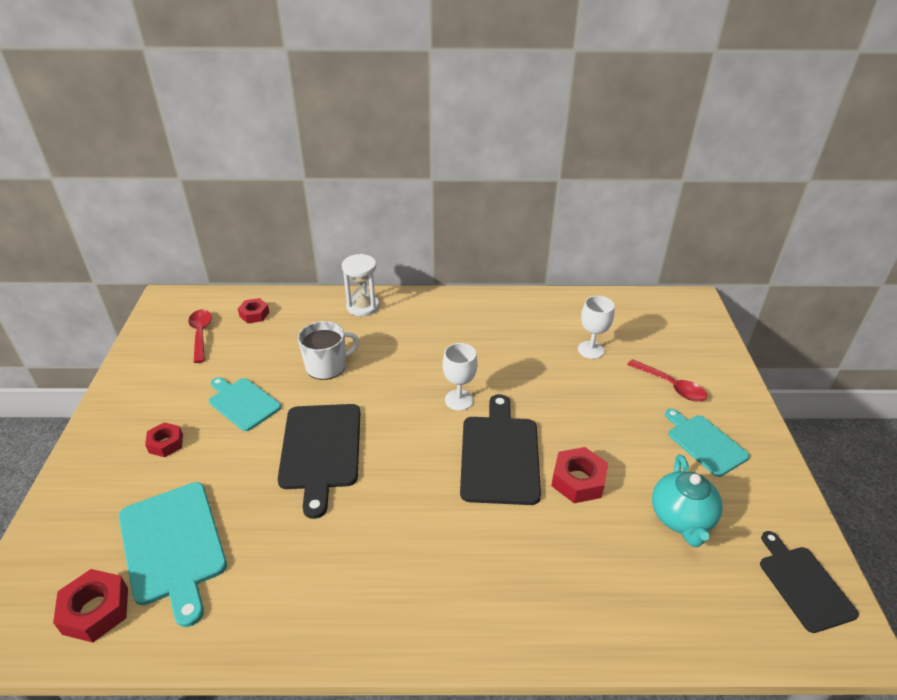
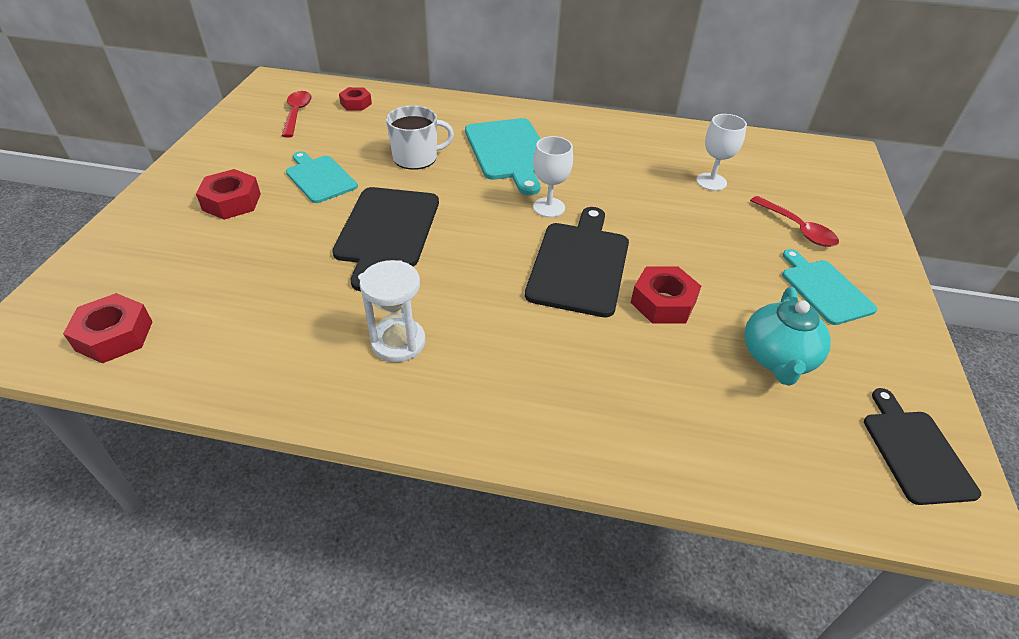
camera: 10 degrees right, 5 degrees up
(166, 443) = (232, 202): red nut -> red nut, size x1.50
(173, 546) = (209, 292): turquoise cutting board -> turquoise cutting board (509, 152)
(363, 306) = (470, 111): white hourglass -> white hourglass (398, 342)

